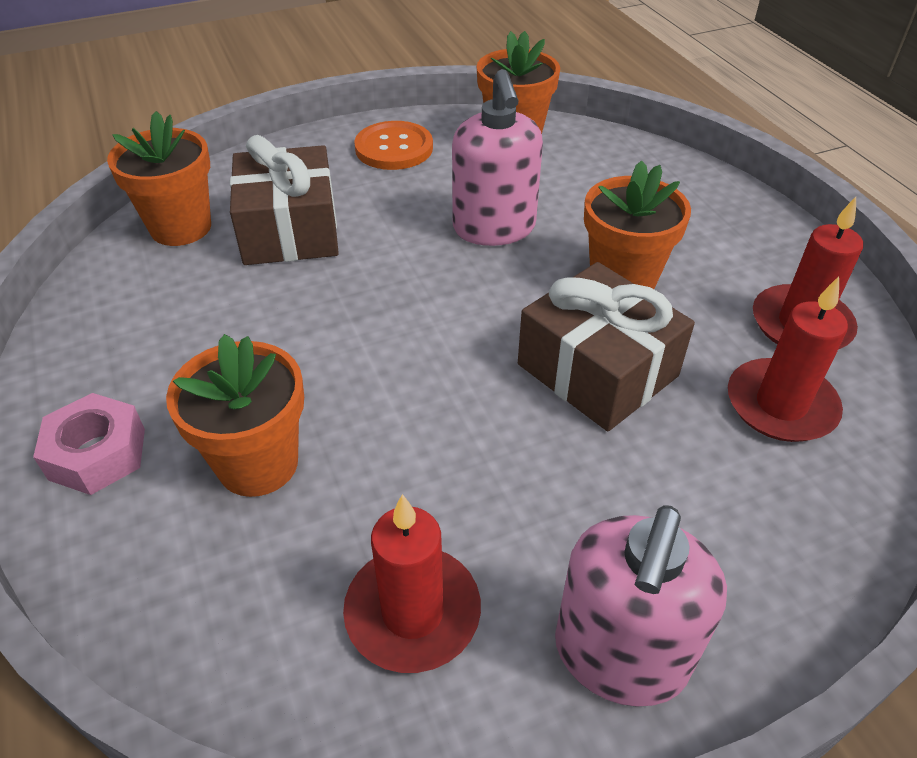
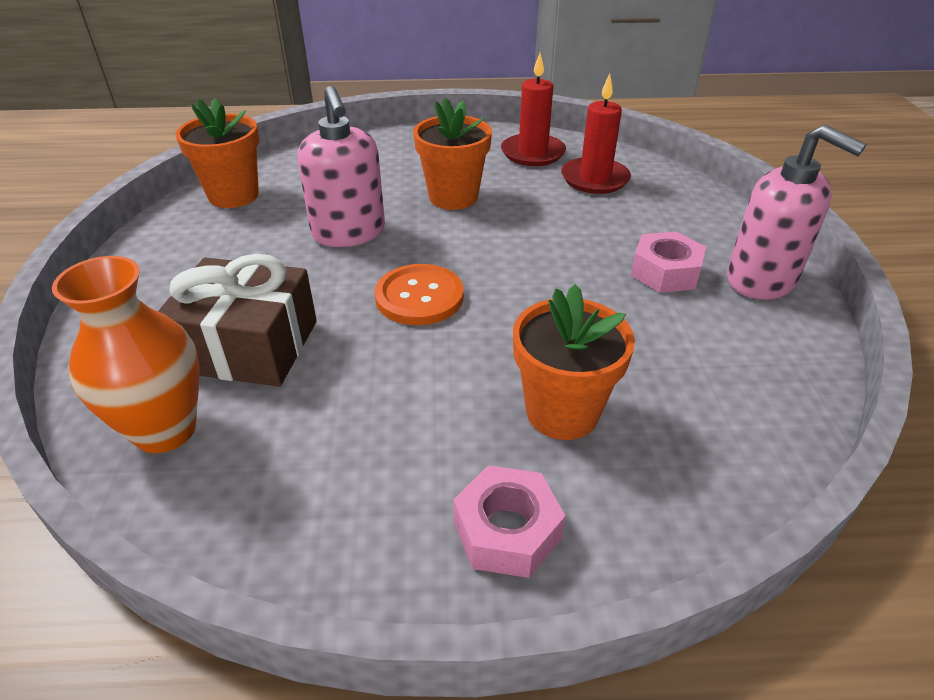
camera: 70 degrees left, 5 degrees down
(181, 227) = (165, 430): orange flower pot -> orange vase
(394, 148) = (176, 258): orange button -> orange button (419, 297)
(412, 612) = (723, 353): red candle -> none
(494, 228) = (349, 233): pink soap dispenser -> pink soap dispenser turned 60 degrees clockwise
(573, 524) = (665, 272): none -> pink nut
(597, 370) = (535, 229): brown gift -> none

